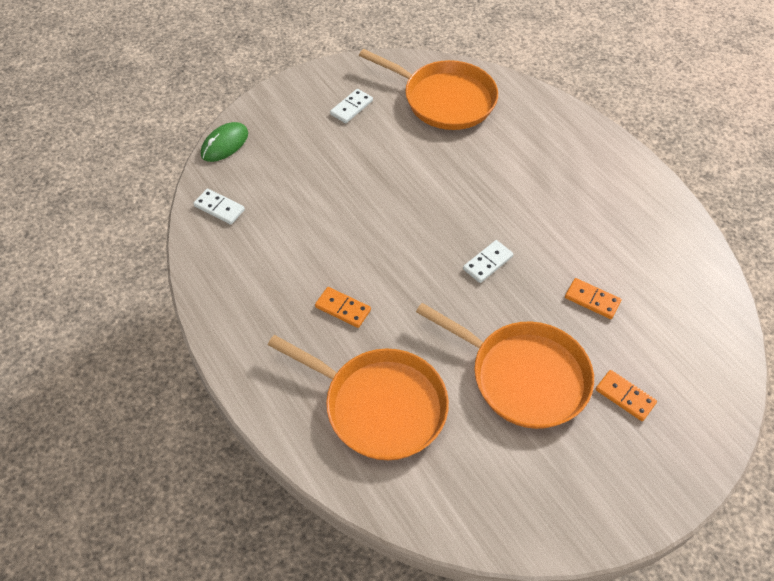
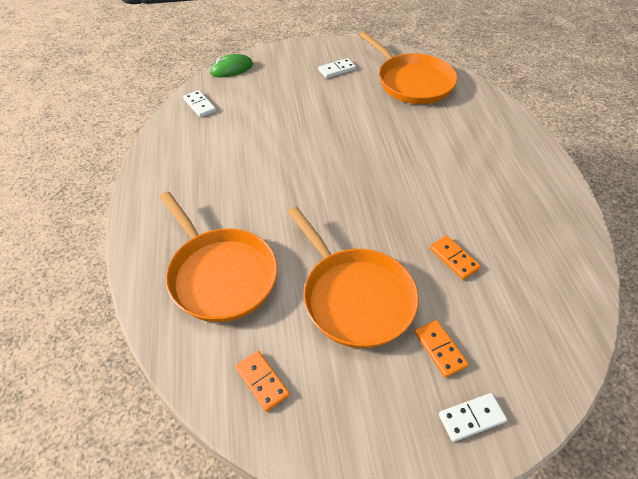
camera: 25 degrees right, 5 degrees down
(343, 309) = (240, 196): orange domino -> orange domino (262, 382)
(487, 263) = (377, 201): white domino -> white domino (471, 418)

